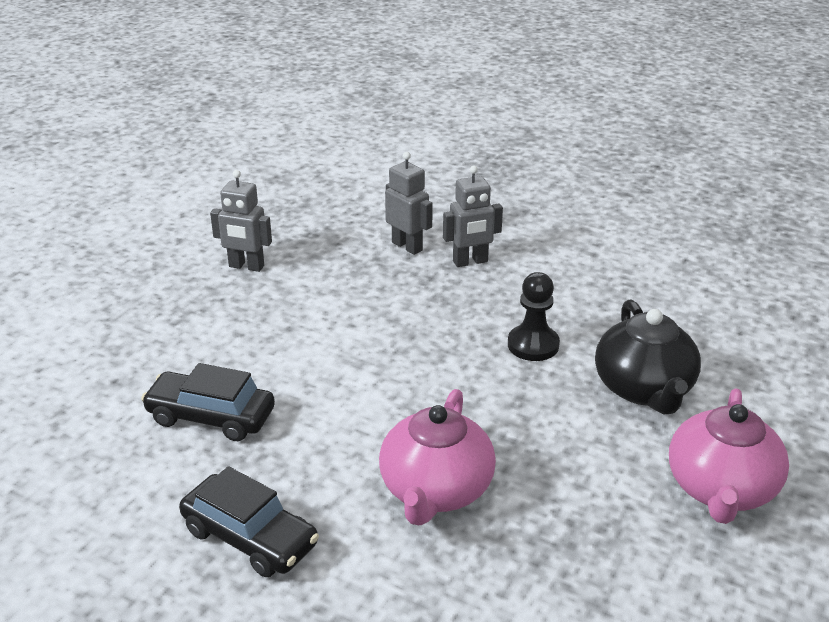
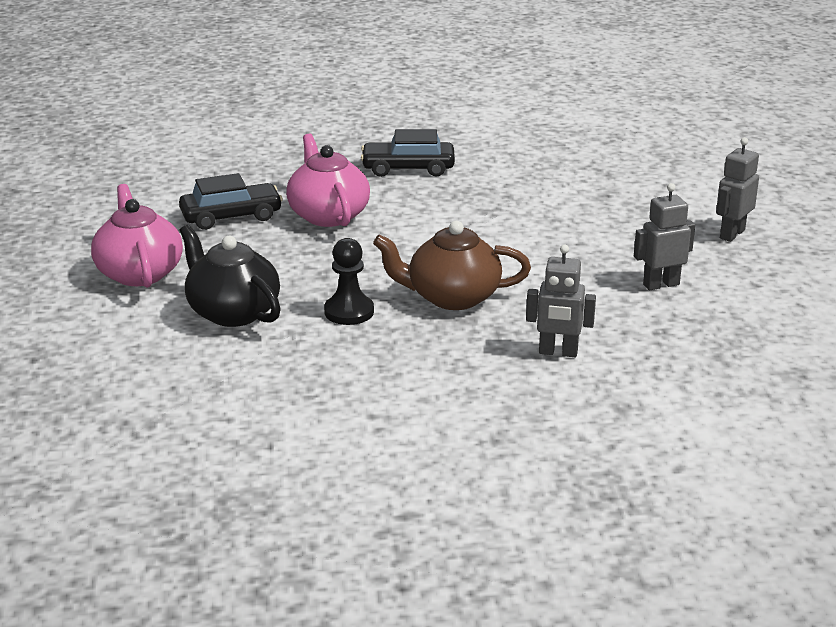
camera: 145 degrees right, 5 degrees down
(211, 416) = (515, 200): black car -> black car (231, 216)
(427, 323) = (452, 297): none -> brown teapot
(470, 262) = (481, 360): grey robot -> grey robot (732, 234)

